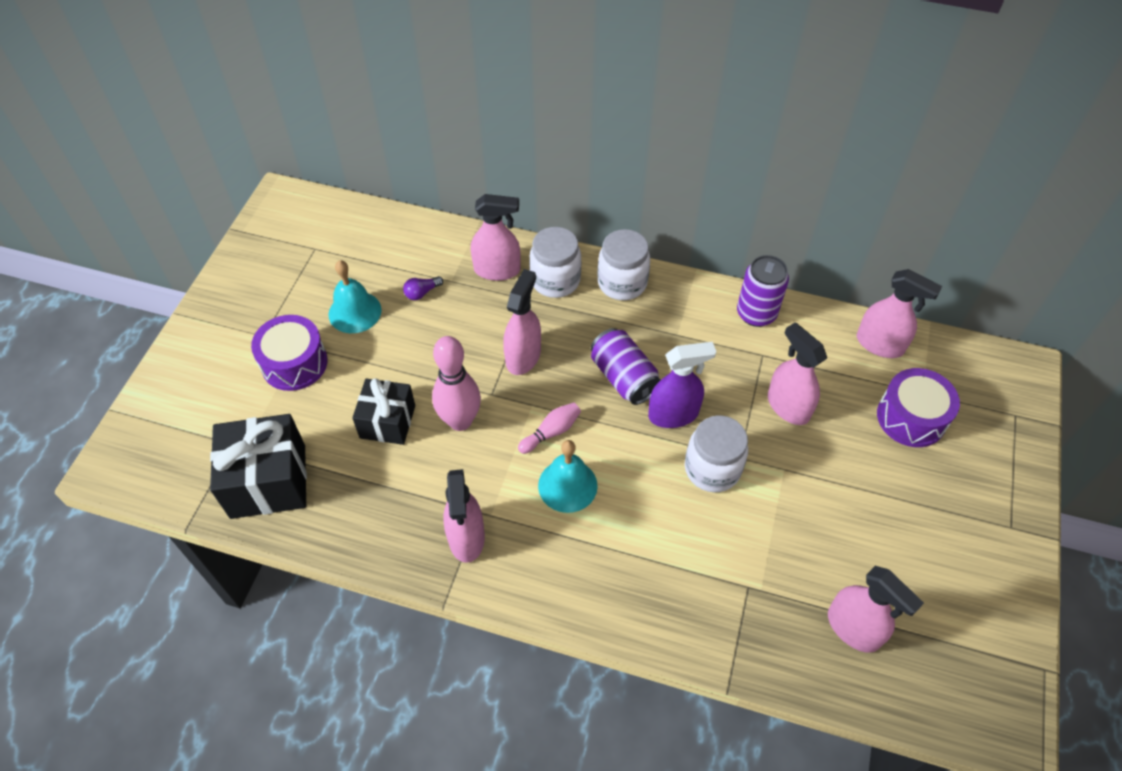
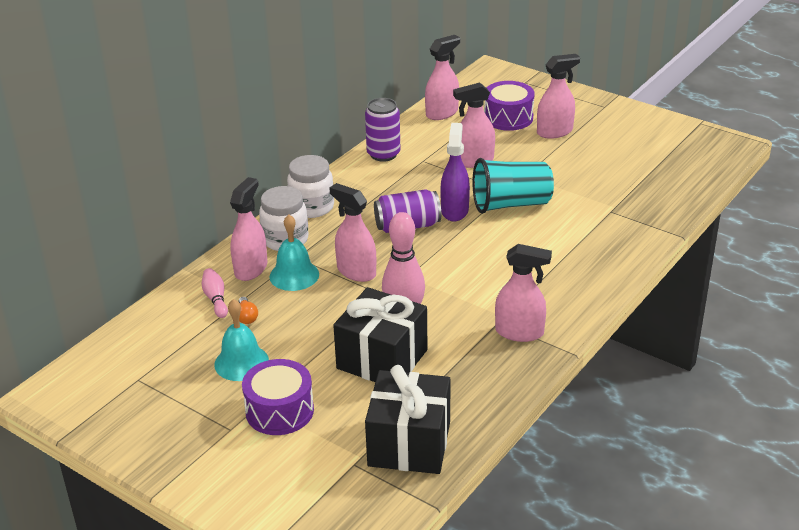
camera: 70 degrees left, 20 degrees down
(387, 421) = (382, 359): black gift -> black gift, size x1.53
(422, 293) = (246, 317): purple light bulb -> orange light bulb
(551, 432) = (440, 271): pink bowling pin -> pink bowling pin (216, 299)
(567, 485) = (494, 272): turquoise bell -> turquoise bell (294, 275)
(712, 469) = (511, 204): white jar -> turquoise cup
(853, 628) = (654, 179): pink spray bottle -> pink spray bottle (555, 132)

